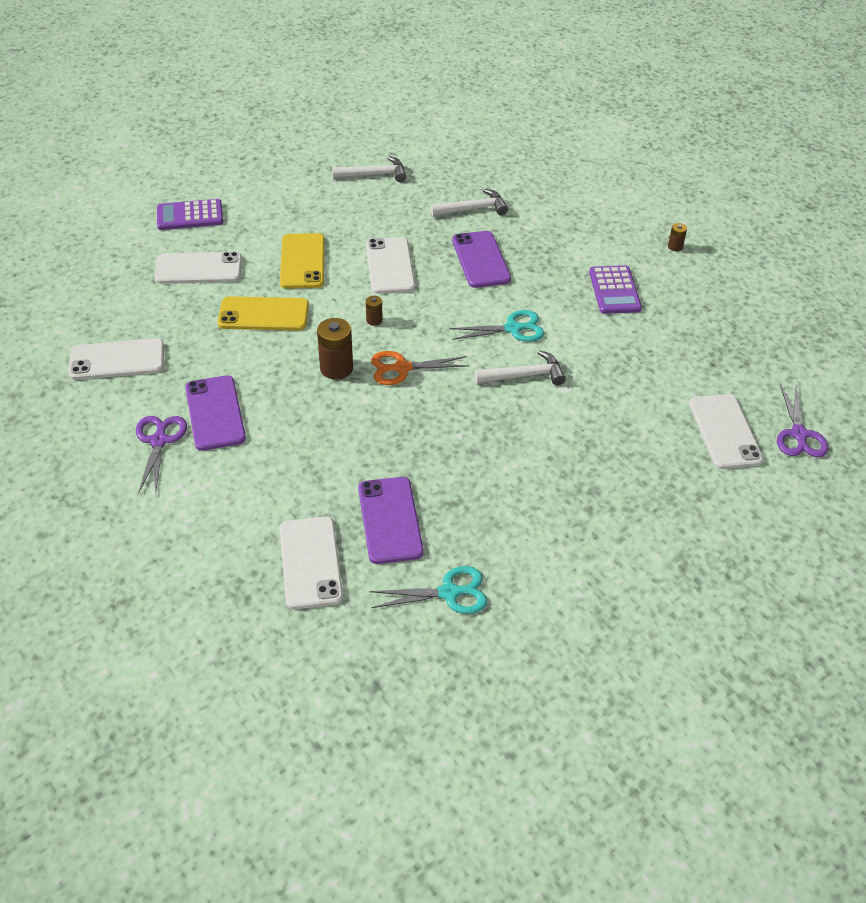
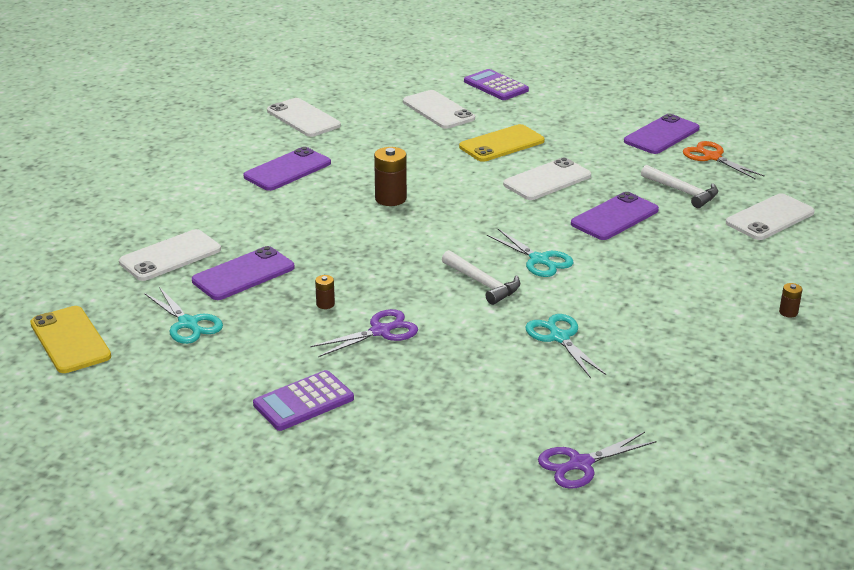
camera: 60 degrees right, 15 degrees down
(159, 441) = (237, 161): purple scissors -> purple scissors (380, 331)
(263, 314) = (417, 151): yellow phone -> yellow phone (70, 340)
(374, 175) = (661, 135): white hammer -> purple phone
(374, 320) = (468, 195): brown battery -> brown battery (325, 304)
(402, 368) = (424, 225): orange scissors -> orange scissors (712, 157)
(614, 290) = (666, 296): purple calculator -> purple calculator (303, 402)
(632, 370) = (559, 337): none -> turquoise scissors
(724, 431) = (531, 414): white phone -> white phone (770, 218)

